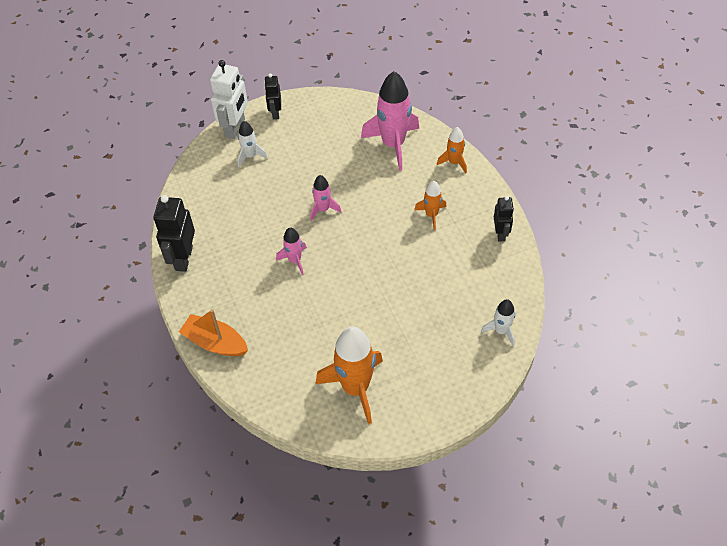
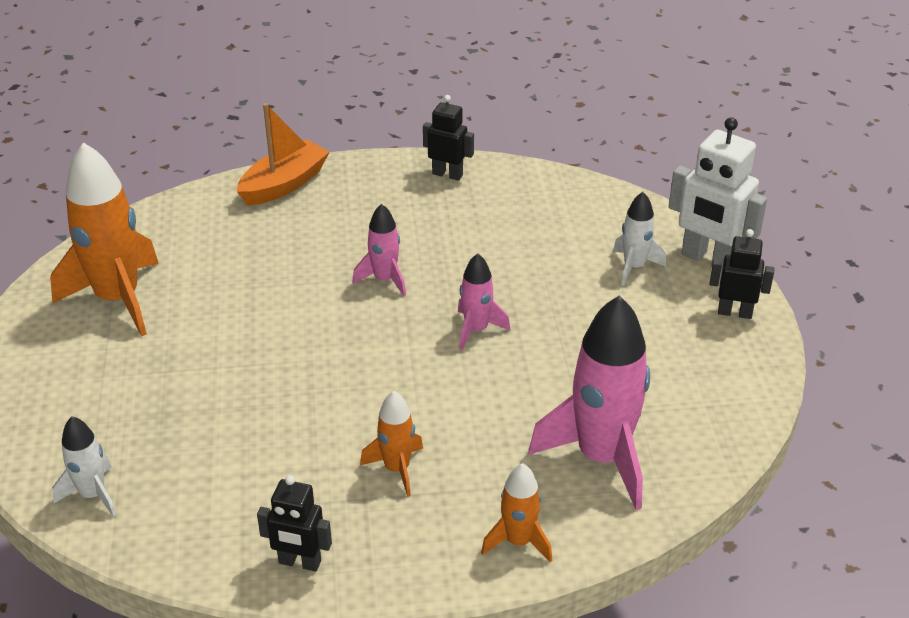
camera: 105 degrees right, 15 degrees down
(183, 258) = (447, 174): black robot -> black robot, size x0.60

